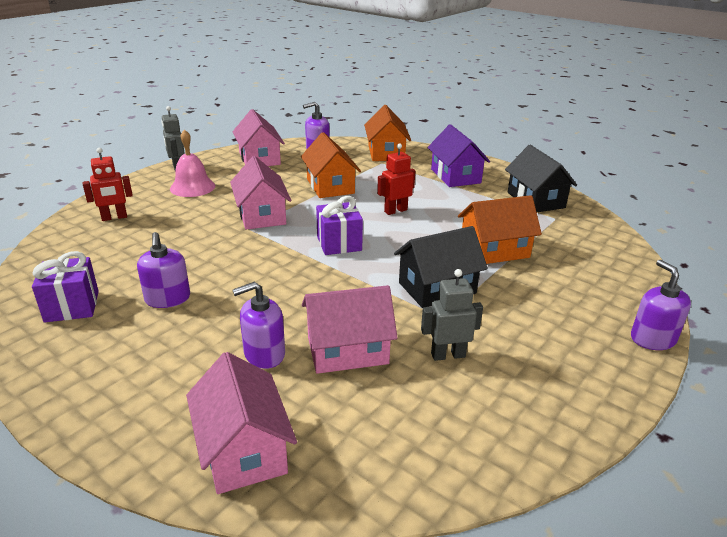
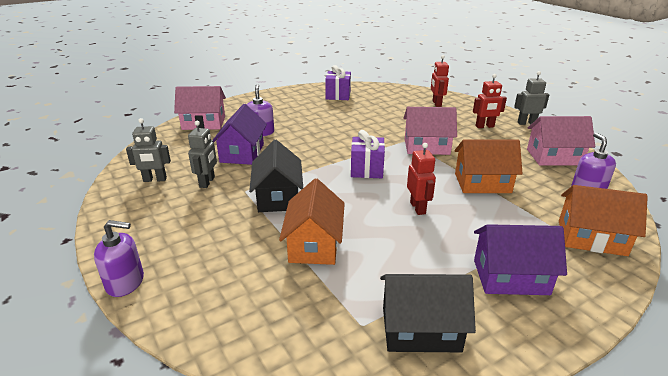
camera: 110 degrees right, 0 degrees up
(167, 299) = (330, 114): purple soap dispenser -> none
(192, 187) = (484, 126): pink bell -> red robot
(347, 350) = (242, 153): pink house -> purple house
(481, 414) = (155, 180): none -> grey robot

